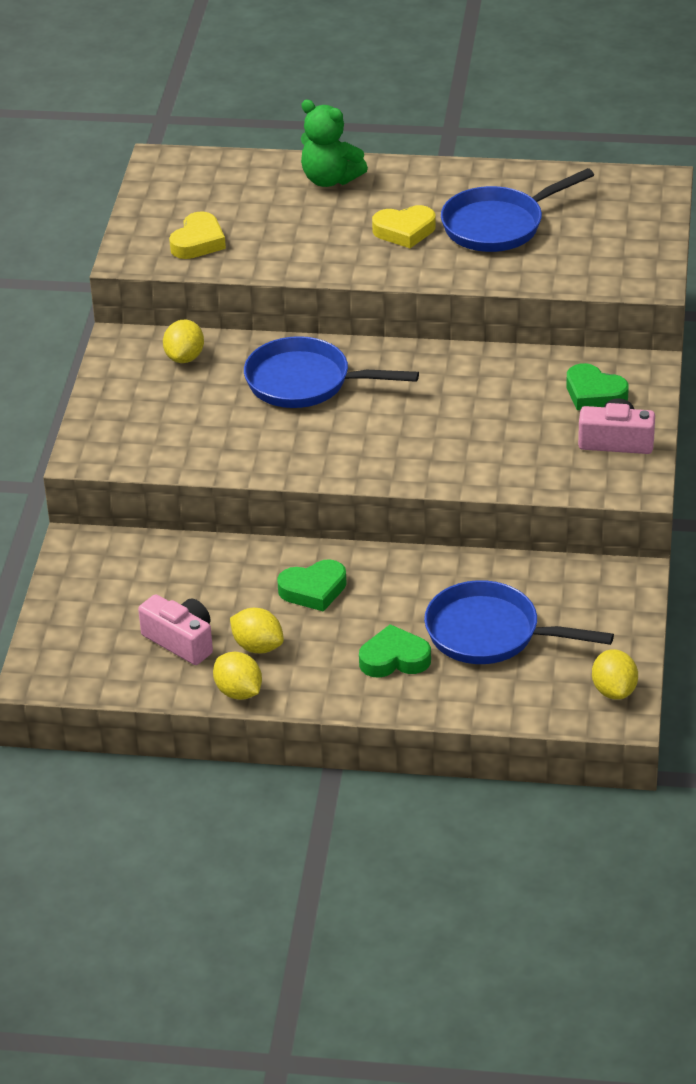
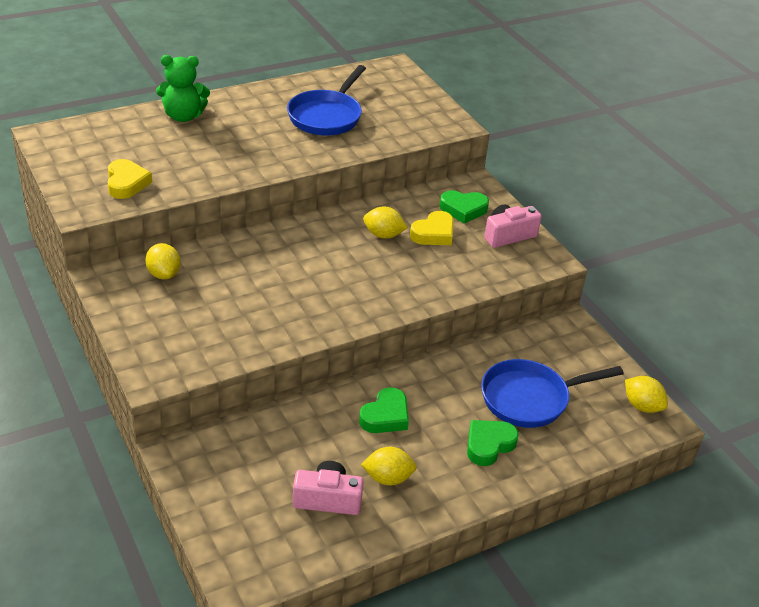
camera: 40 degrees left, 0 degrees up
(238, 692) = (408, 522): yellow lemon -> yellow lemon (383, 235)
(305, 382) = (270, 263): blue pan -> none
(404, 231) = (269, 136): yellow heart -> yellow heart (433, 233)

